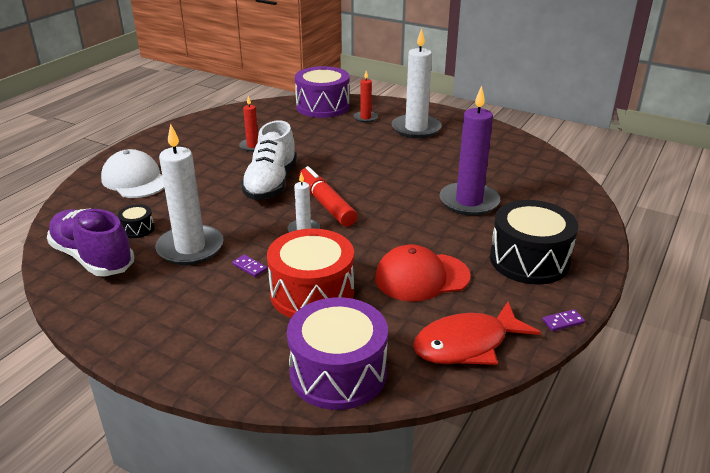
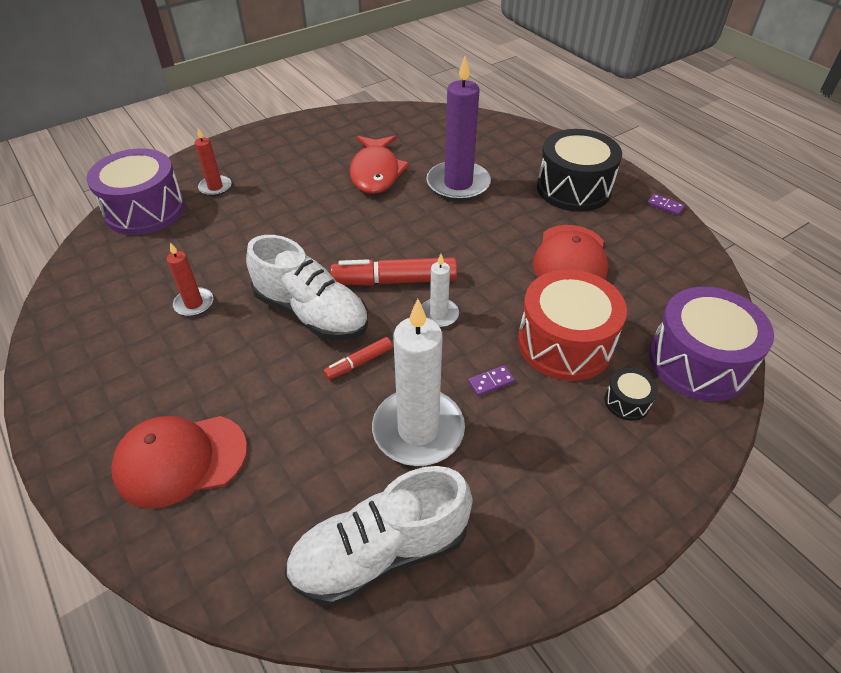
camera: 65 degrees left, 15 degrees up
(93, 258) = (380, 552): purple shoe -> white shoe
(135, 180) = (180, 460): white cap -> red cap
(137, 229) = (333, 481): black drum -> black drum (627, 401)
(237, 212) = (359, 363): none -> red marker
(416, 129) = (280, 162): white candle -> none
(467, 344) = (679, 267): red fish -> red fish (376, 172)
(563, 322) = (665, 206): purple domino -> purple domino turned 60 degrees counterclockwise

